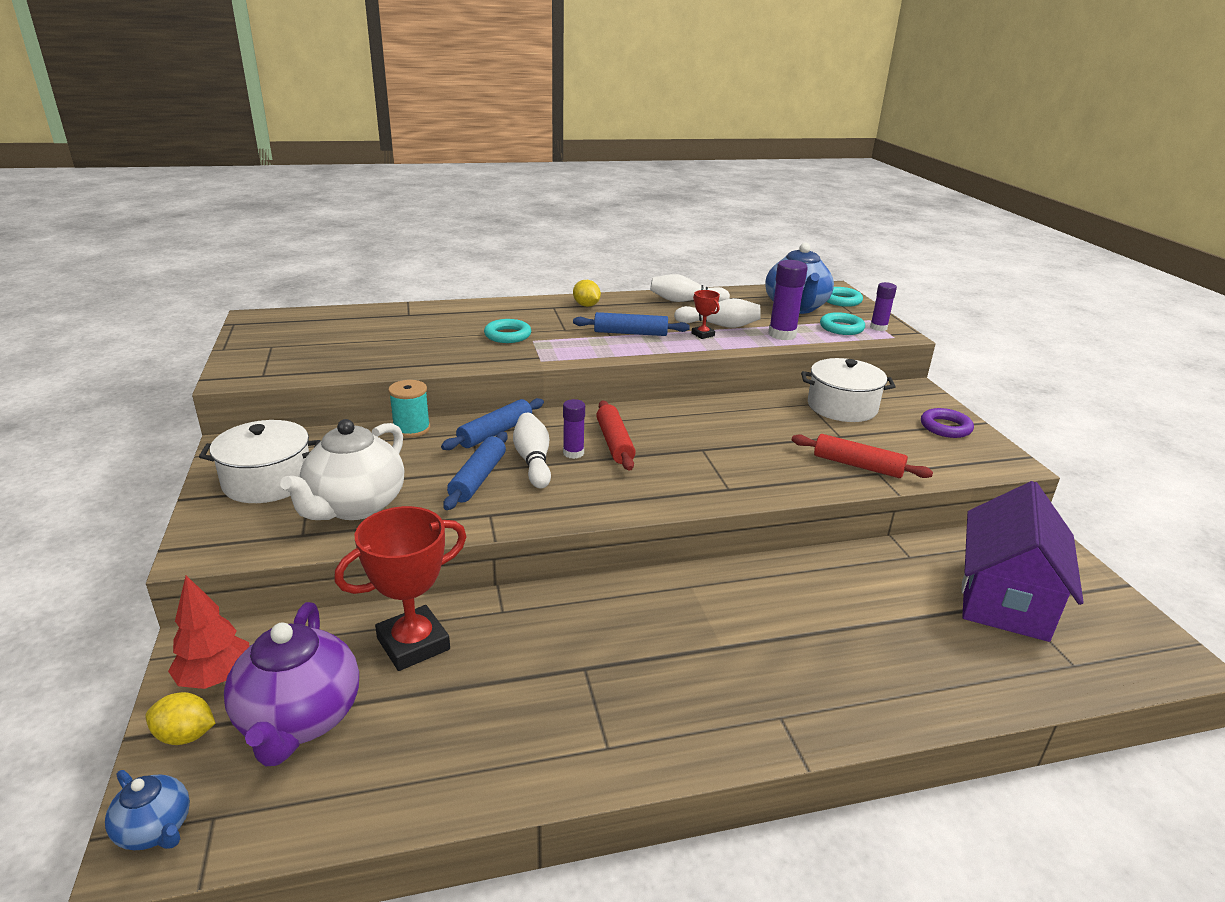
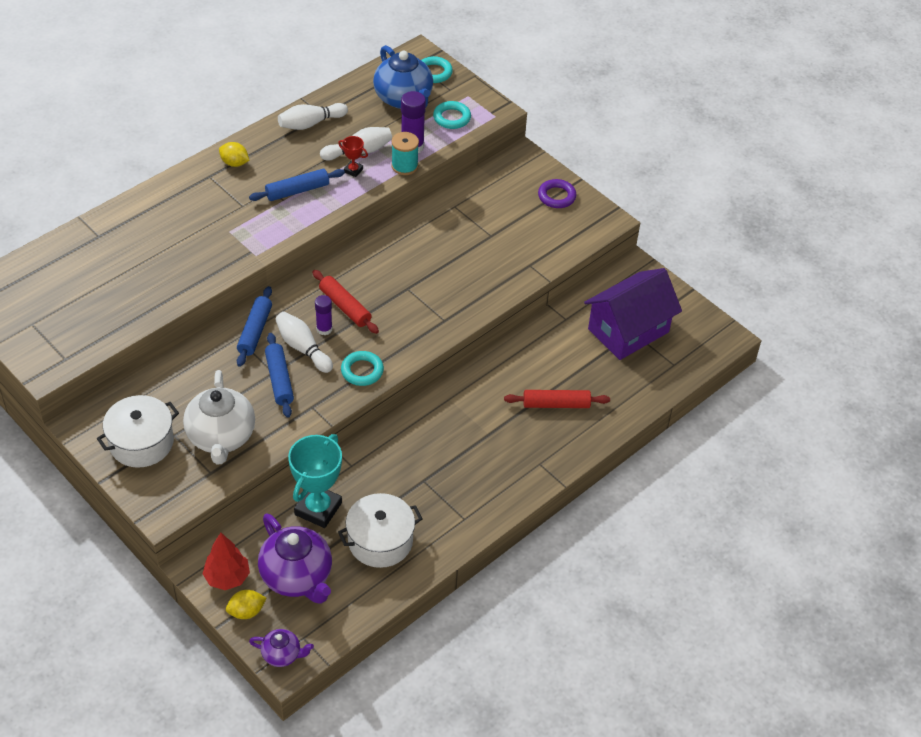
camera: 30 degrees left, 20 degrees up
(155, 829) = (282, 655): blue teapot -> purple teapot
(411, 429) = (192, 353): turquoise spool -> turquoise spool (404, 166)
(413, 644) = (318, 509): red trophy -> turquoise trophy
(507, 335) = (205, 233): turquoise ring -> turquoise ring (362, 371)
(842, 407) = (479, 200): white pot -> white pot (380, 541)
(857, 465) = (514, 263): red rolling pin -> red rolling pin (556, 404)
(878, 327) = (479, 106): purple glue stick -> none
(1004, 598) = (628, 330): purple house -> purple house turned 60 degrees clockwise

